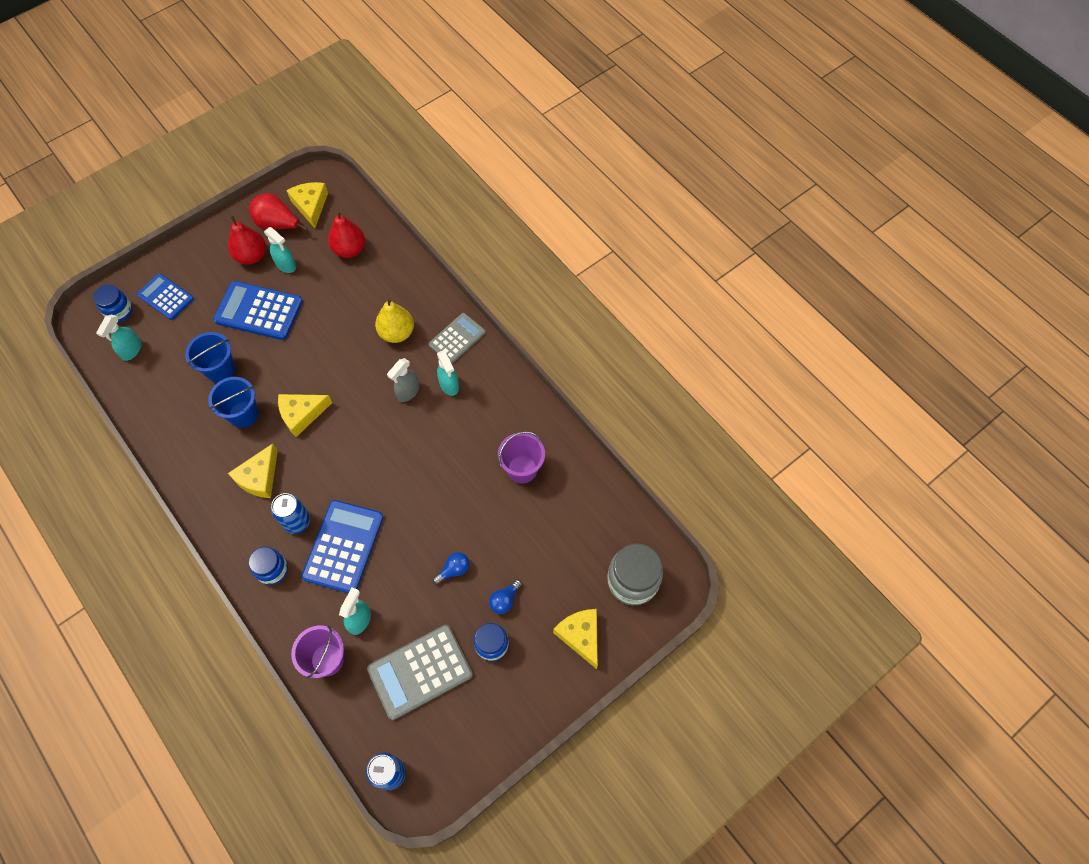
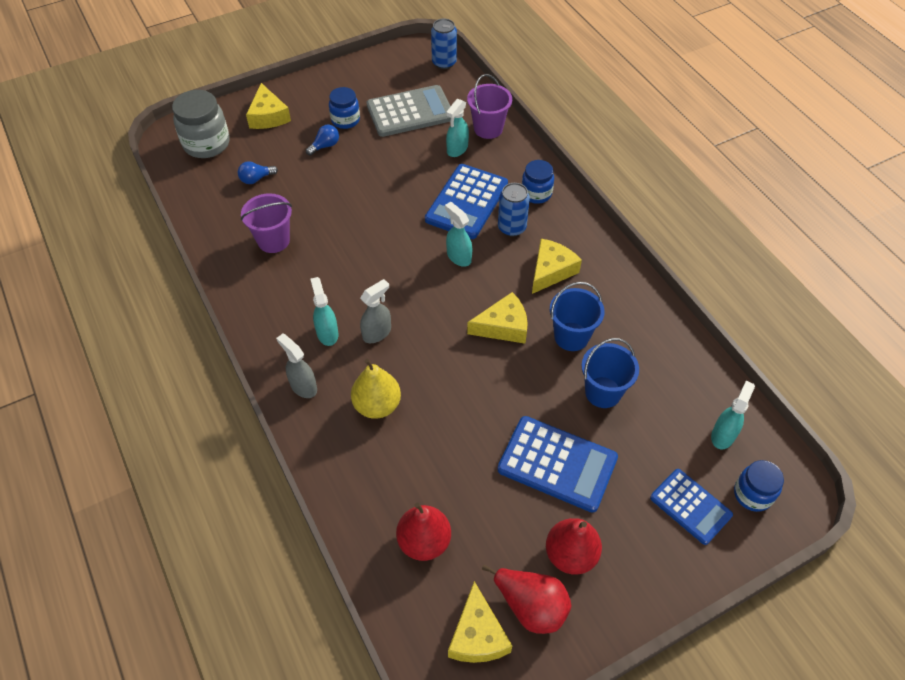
camera: 170 degrees left, 10 degrees down
(286, 265) = (519, 530): turquoise spray bottle -> turquoise spray bottle (458, 257)
(454, 570) = (365, 172): blue light bulb -> blue light bulb (256, 179)
(457, 338) = (303, 386): grey calculator -> grey spray bottle

